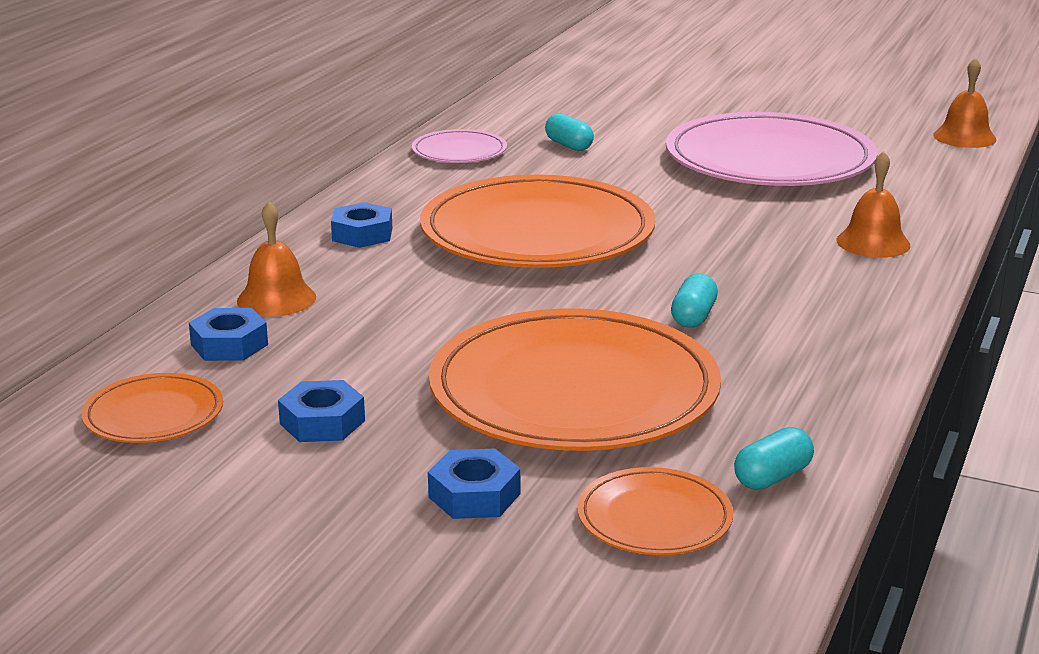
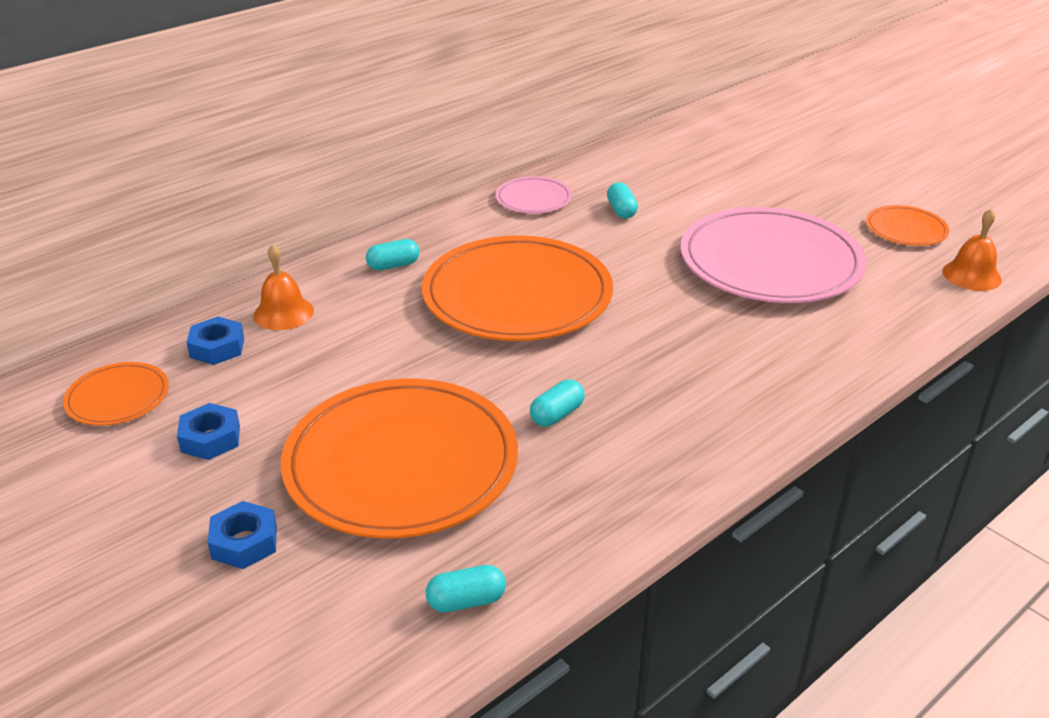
camera: 25 degrees right, 10 degrees up
(362, 234) = (393, 265): blue nut -> turquoise capsule
(654, 518) = (344, 610): orange plate -> orange plate (906, 229)
(873, 242) = (777, 375): orange bell -> none

